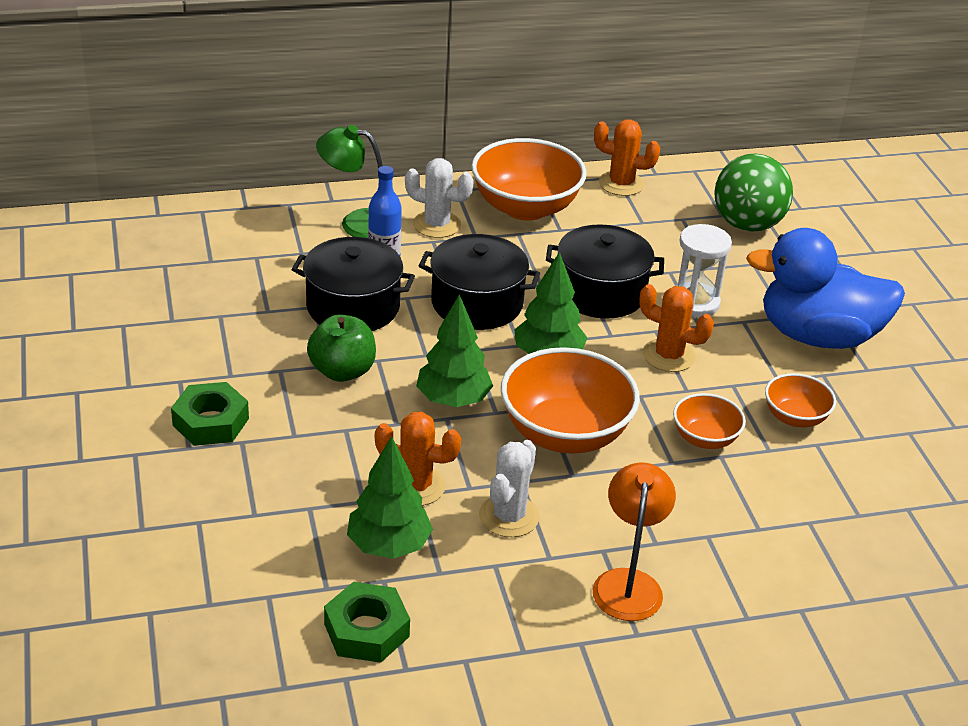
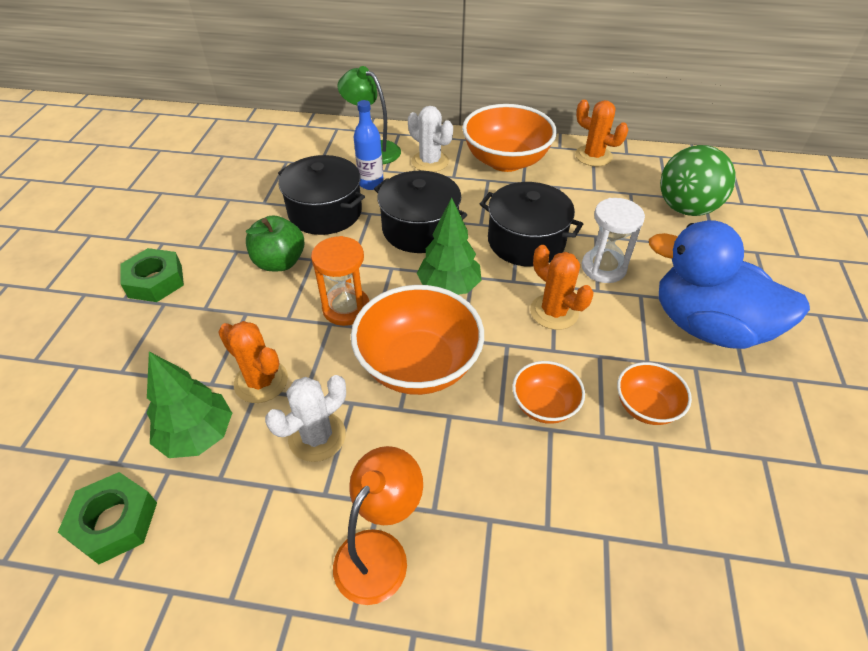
camera: 25 degrees right, 10 degrees up
(453, 400) = (346, 308): green tree -> orange hourglass

